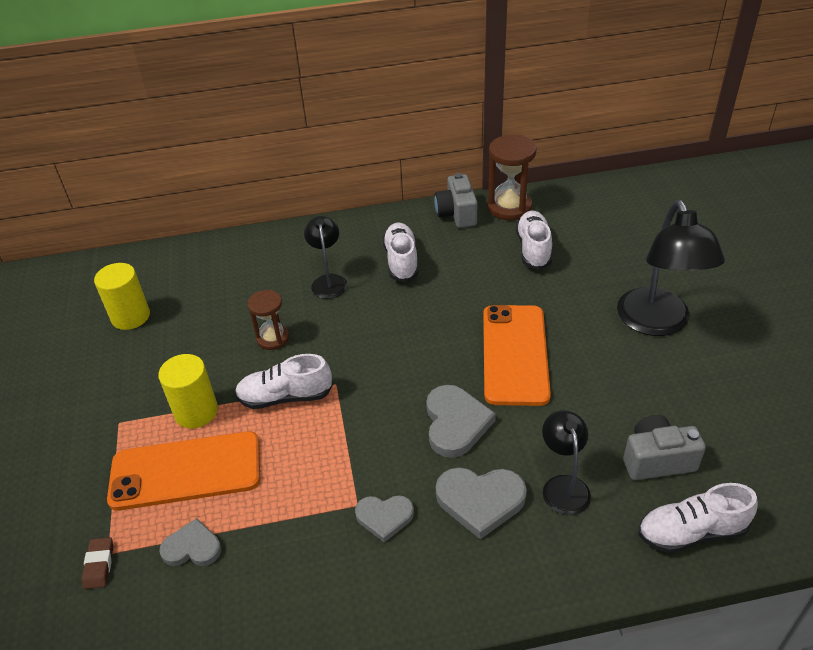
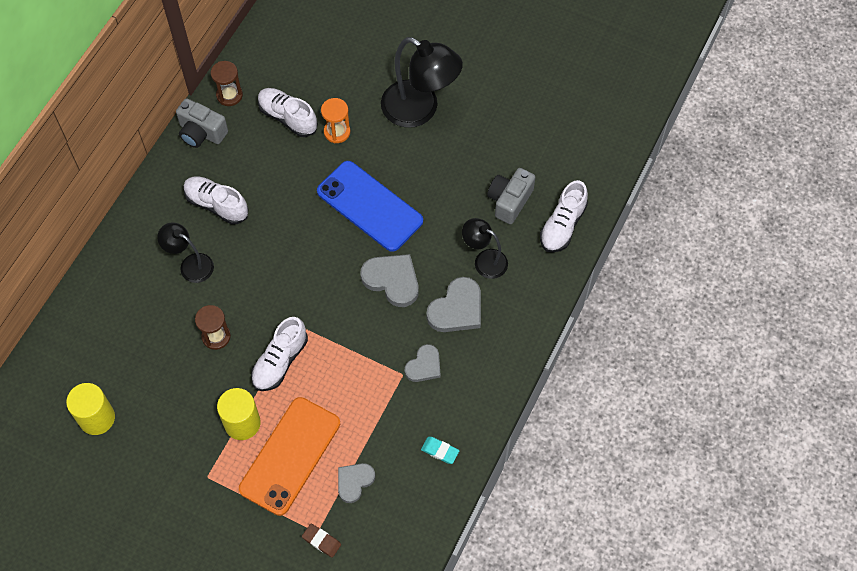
camera: 55 degrees left, 20 degrees up
(290, 607) = (440, 451): none -> turquoise eraser
(509, 207) = (229, 95): brown hourglass -> brown hourglass, size x0.63
(515, 354) = (370, 206): orange phone -> blue phone
(560, 285) = (337, 132): none -> orange hourglass

